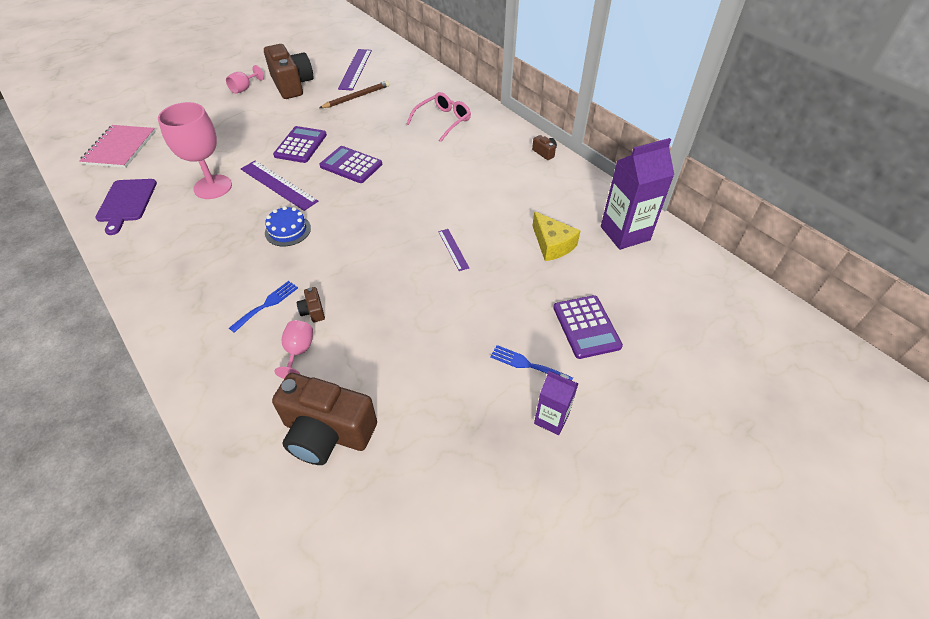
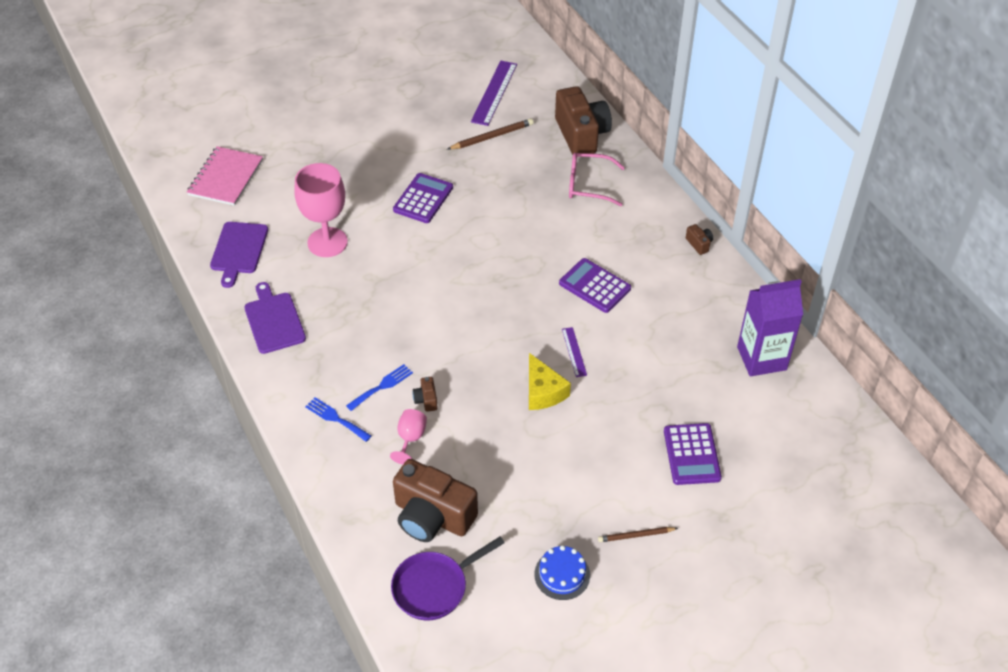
camera: 10 degrees right, 0 degrees up
(156, 258) = (274, 320): none -> purple cutting board
(244, 88) = (361, 108): pink goblet -> none
(278, 185) = (397, 248): purple ruler -> none
(288, 230) = (405, 306): blue cake -> blue cake (562, 574)
(292, 85) = (417, 109): brown camera -> brown camera (581, 135)
(335, 518) = (434, 587): none -> purple pan
(351, 165) = (477, 233): purple calculator -> purple calculator (595, 286)
(443, 121) = (589, 185): pink glasses -> pink glasses turned 135 degrees counterclockwise
(527, 364) = (624, 483): blue fork -> blue fork (336, 418)
(551, 419) = (636, 535): purple carton -> brown pencil
(552, 244) = (679, 360): yellow cheese -> yellow cheese (543, 391)

